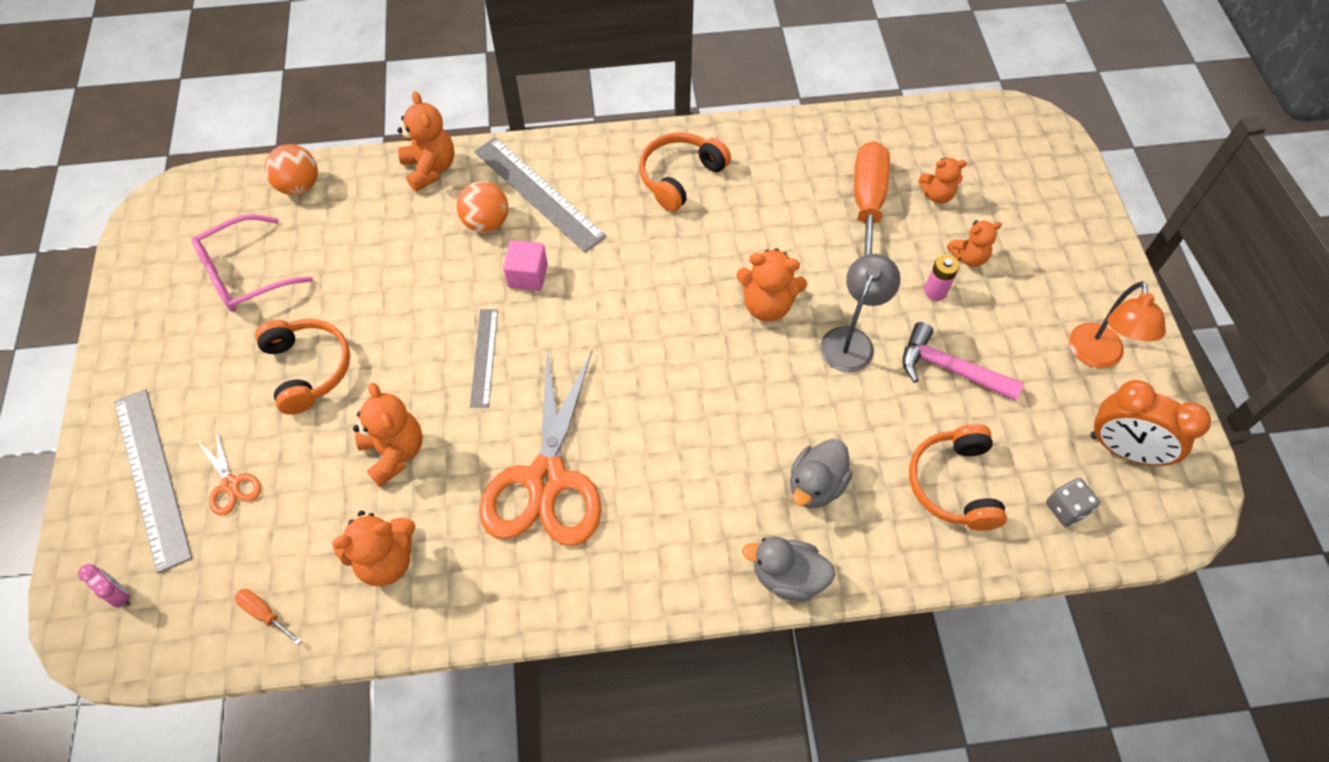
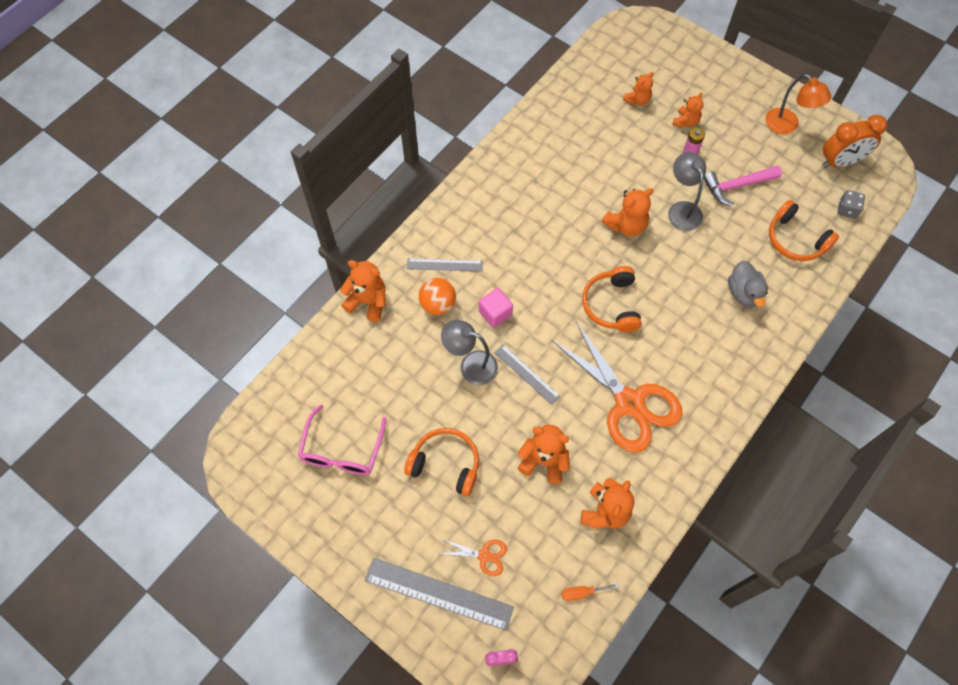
camera: 45 degrees left, 5 degrees up
(299, 186) = (305, 376): orange ball -> none
(445, 302) = (470, 365): none -> grey lamp
(538, 193) = (444, 265): grey ruler -> grey ruler, size x0.59
(680, 177) = (506, 193): orange headphones -> orange headphones (611, 305)
(787, 577) = (778, 345): grey duck -> none
(867, 204) = (612, 132): orange screwdriver -> none

